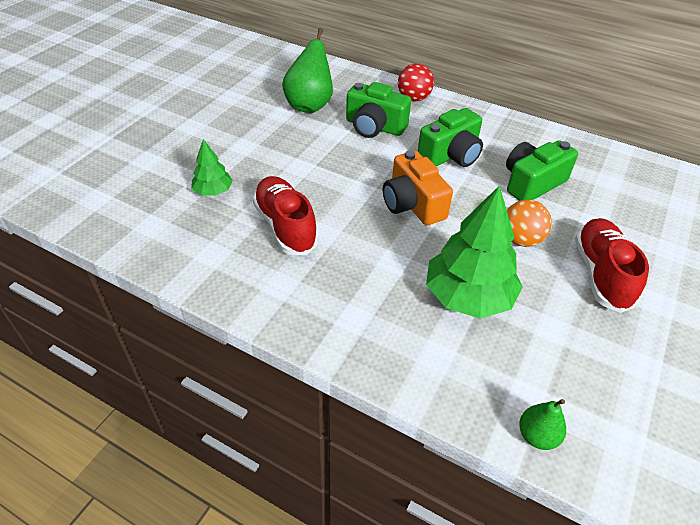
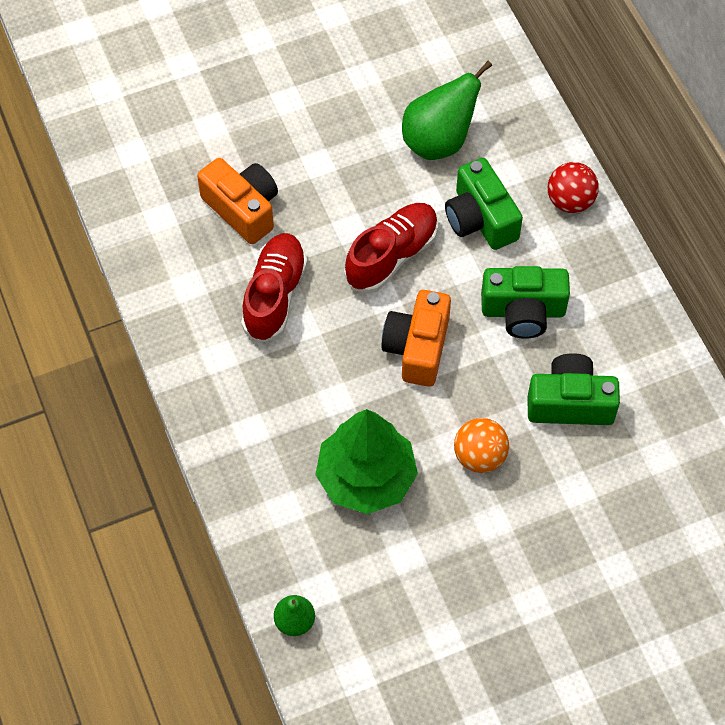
camera: 40 degrees right, 15 degrees up
(213, 191) = (242, 209): green tree -> orange camera
(601, 274) = (513, 542): red shoe -> red shoe (392, 256)

